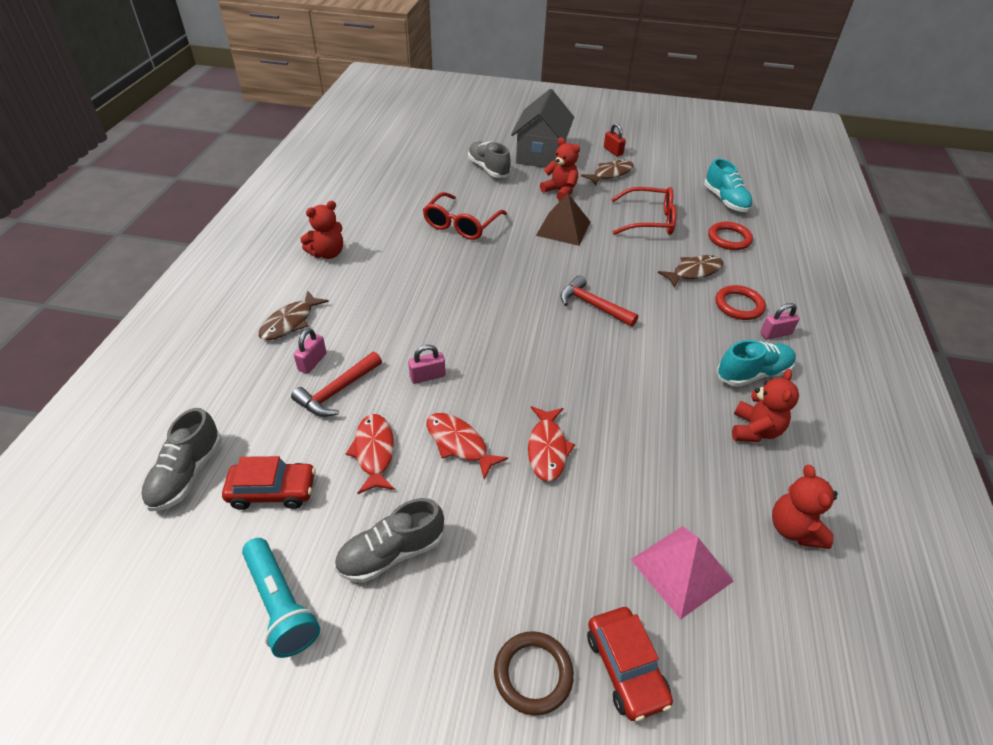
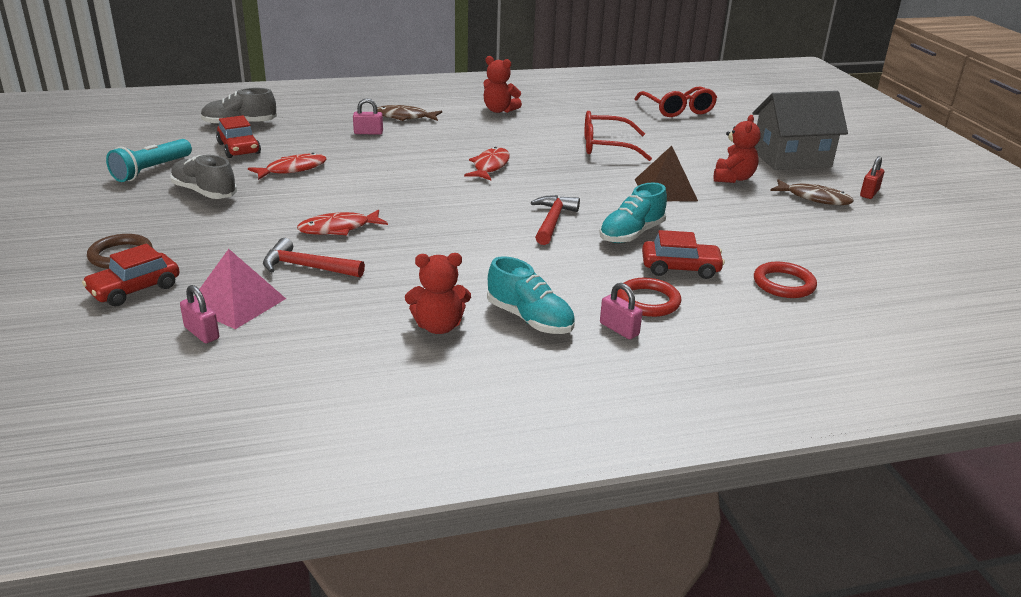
camera: 65 degrees right, 15 degrees down
(337, 391) = (345, 146): red hammer -> red hammer (307, 267)
(427, 376) = (386, 171): pink padlock -> pink padlock (202, 333)
(459, 444) = (320, 195): red fish -> red fish (490, 166)
(488, 169) = (720, 141): grey shoe -> none
(649, 220) = (749, 231): red glasses -> red glasses (677, 110)
(694, 272) = (680, 268): brown fish -> red car
(725, 200) = (873, 274): turquoise shoe -> turquoise shoe (631, 234)
(793, 529) = (313, 357): red teddy bear -> none

